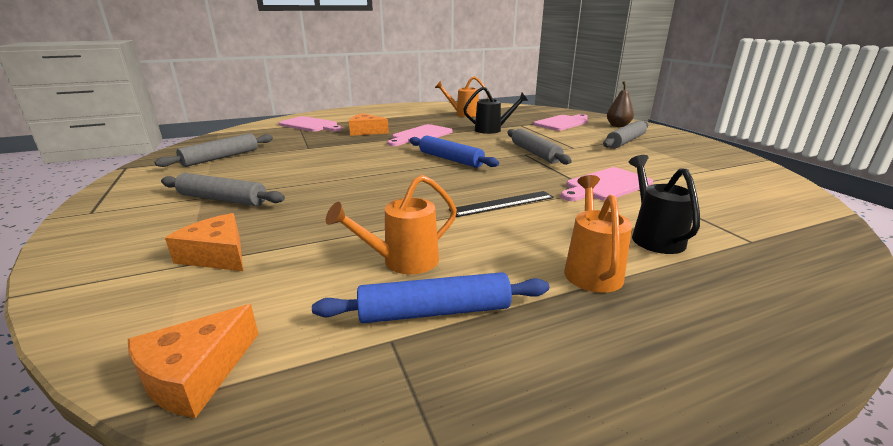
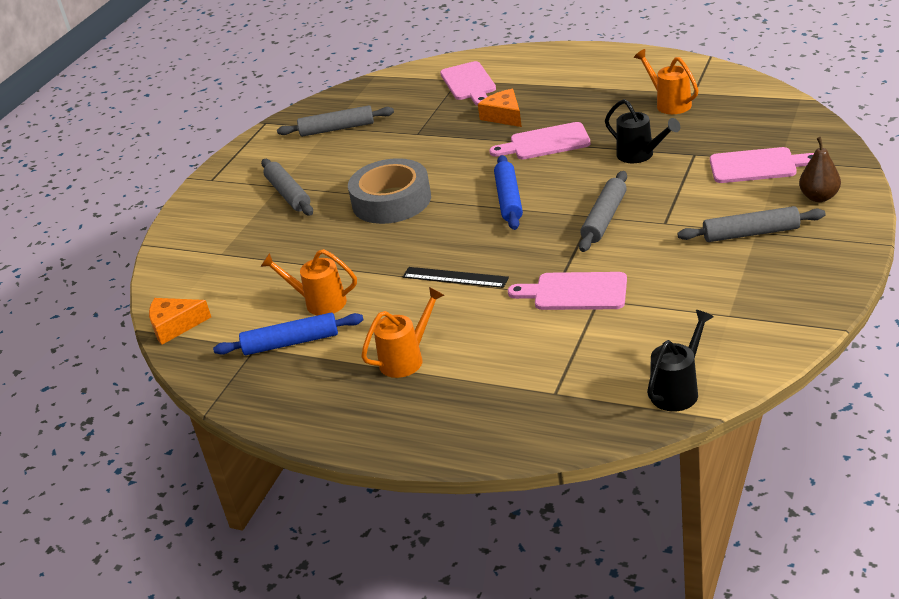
camera: 50 degrees right, 10 degrees up
(217, 255) = (240, 252): orange cheese -> none
(350, 180) = (391, 201): none -> grey tape
(434, 311) = (291, 342): blue rolling pin -> blue rolling pin turned 45 degrees counterclockwise
(654, 237) = (496, 356): black watering can -> black watering can (678, 390)

